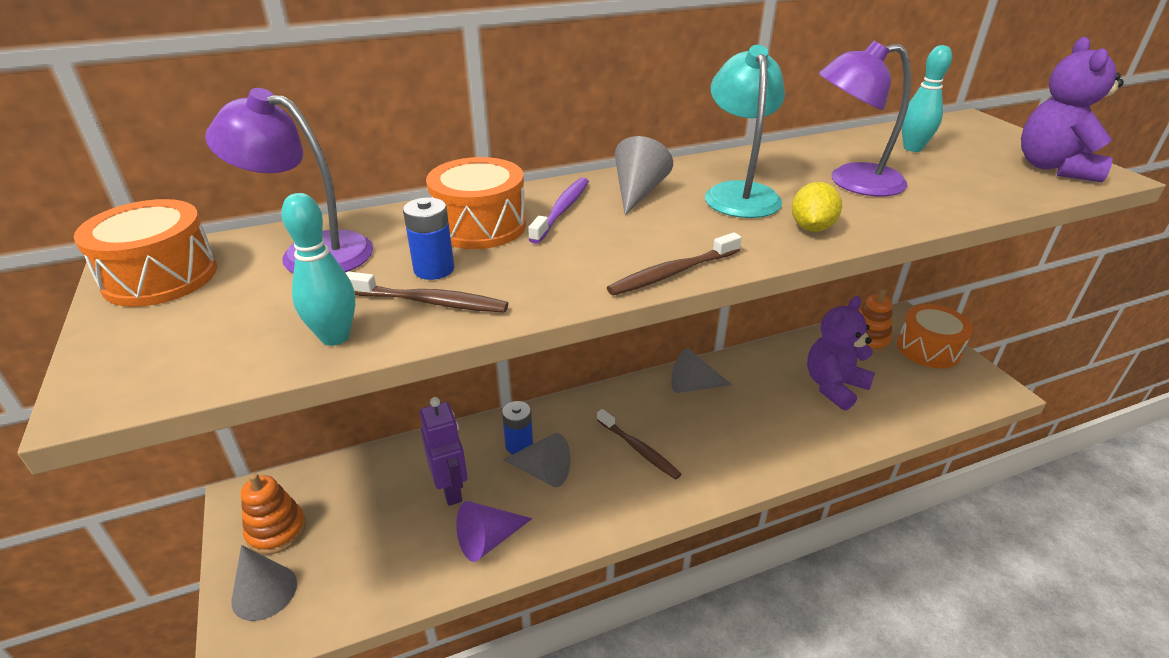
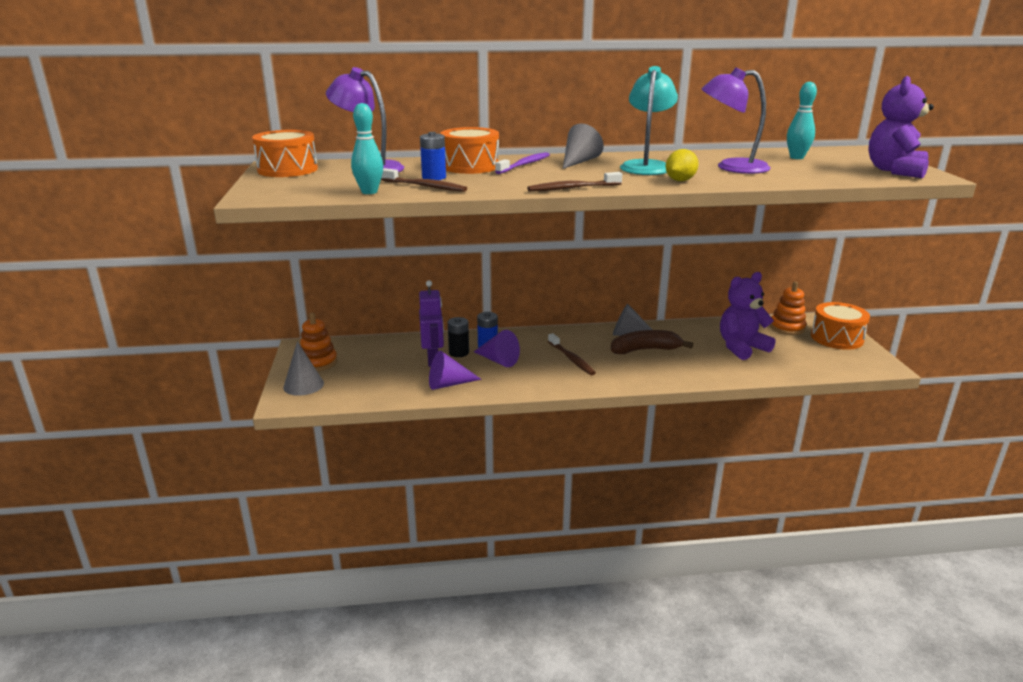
camera: 15 degrees right, 10 degrees down
(483, 466) = (459, 352): none -> black battery
(542, 472) = (498, 360): grey cone -> purple cone
(724, 412) = (645, 350): none -> brown banana

